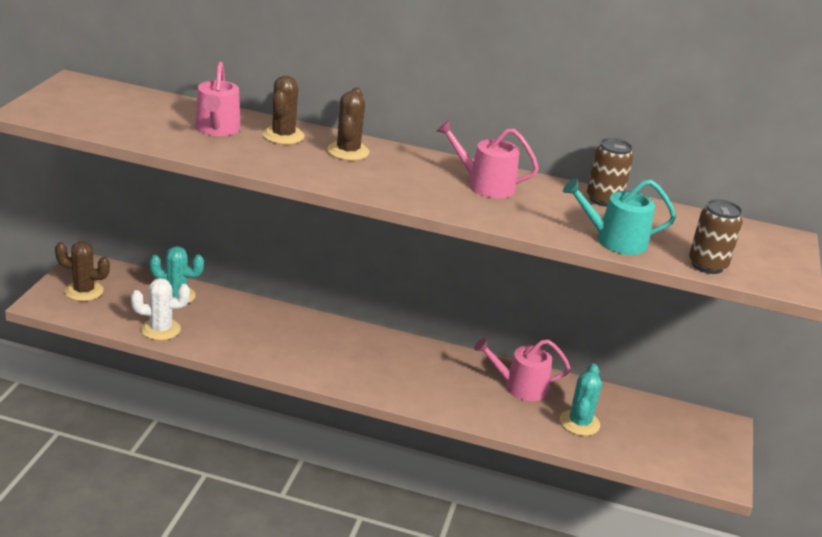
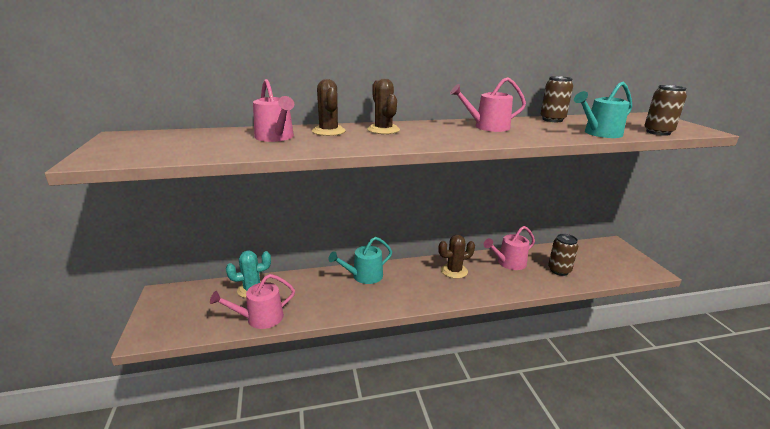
camera: 25 degrees left, 5 degrees down
(84, 291) = (175, 313): brown cactus -> brown cactus (454, 271)
(160, 329) = (260, 318): white cactus -> pink watering can
(313, 329) = (364, 276): none -> turquoise watering can
(579, 423) = (559, 270): turquoise cactus -> brown can

